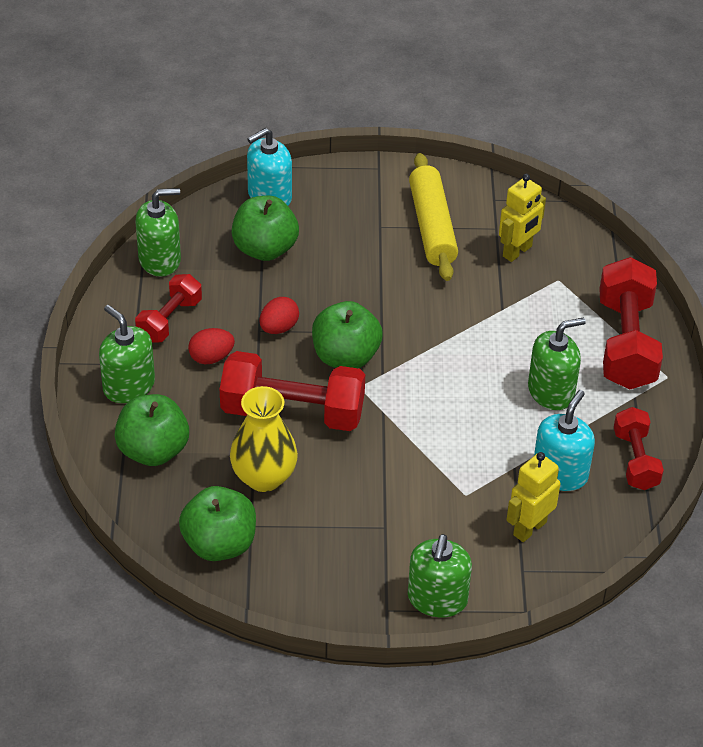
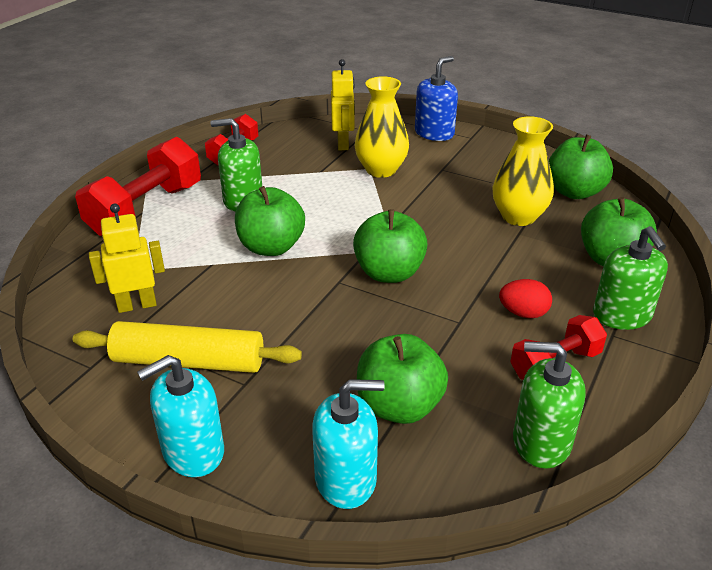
camera: 150 degrees left, 10 degrees down
(279, 328) = (437, 317): red egg -> none
(292, 411) = (467, 249): red dumbbell -> none
(432, 226) = (189, 361): yellow rolling pin -> yellow rolling pin turned 75 degrees clockwise
(437, 599) = (434, 133): green soap dispenser -> blue soap dispenser
(451, 496) = (381, 170): none -> yellow vase
(469, 345) = (271, 247): none -> green apple
(529, 528) = (343, 144): yellow robot -> yellow robot turned 75 degrees counterclockwise
(560, 473) = (292, 160): turquoise soap dispenser -> turquoise soap dispenser (193, 451)

